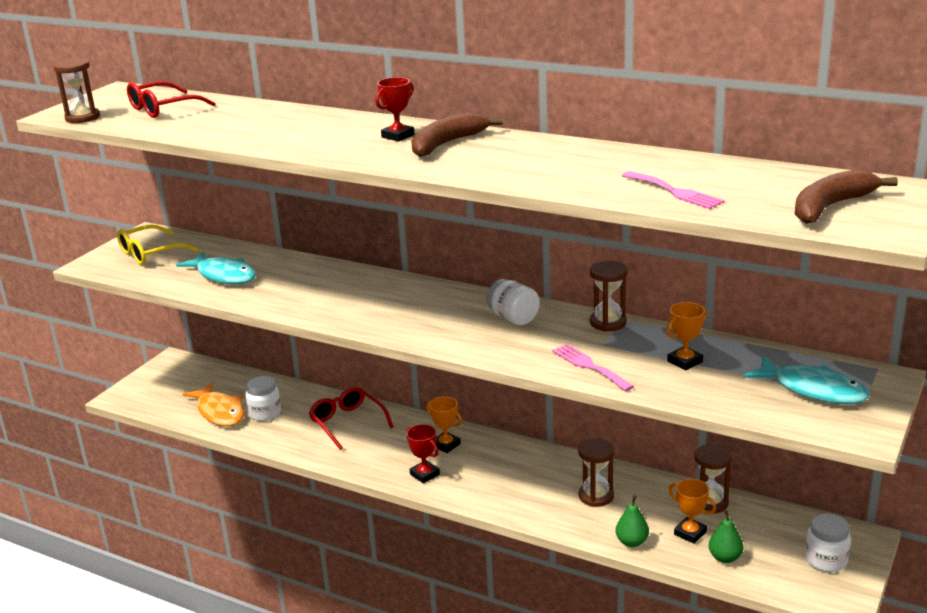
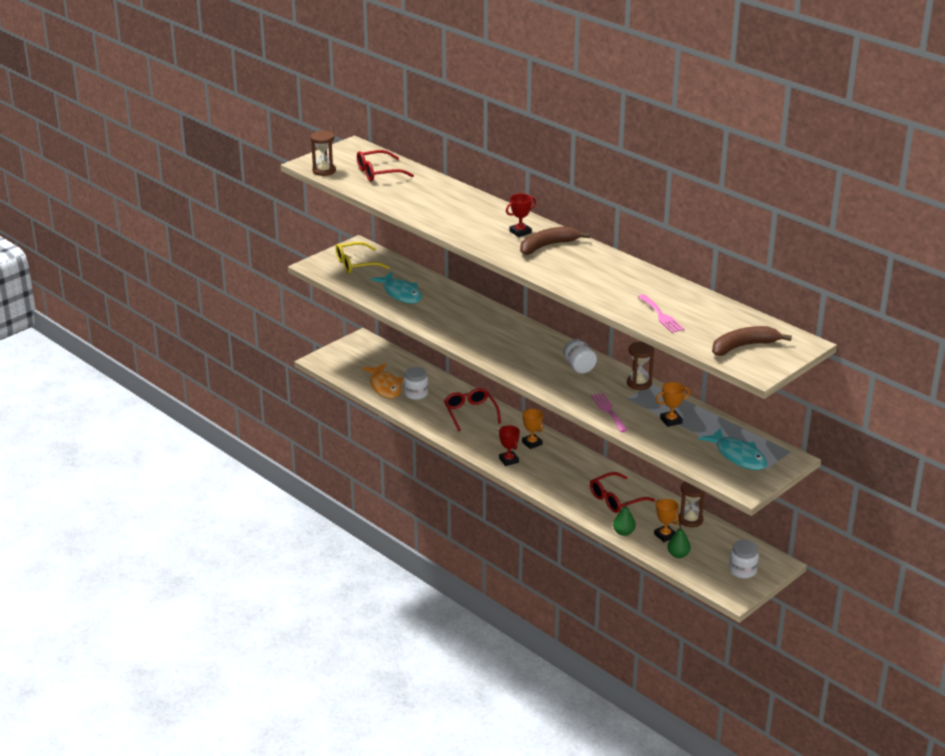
camera: 15 degrees right, 5 degrees up
(596, 496) = (616, 499): brown hourglass -> red glasses

